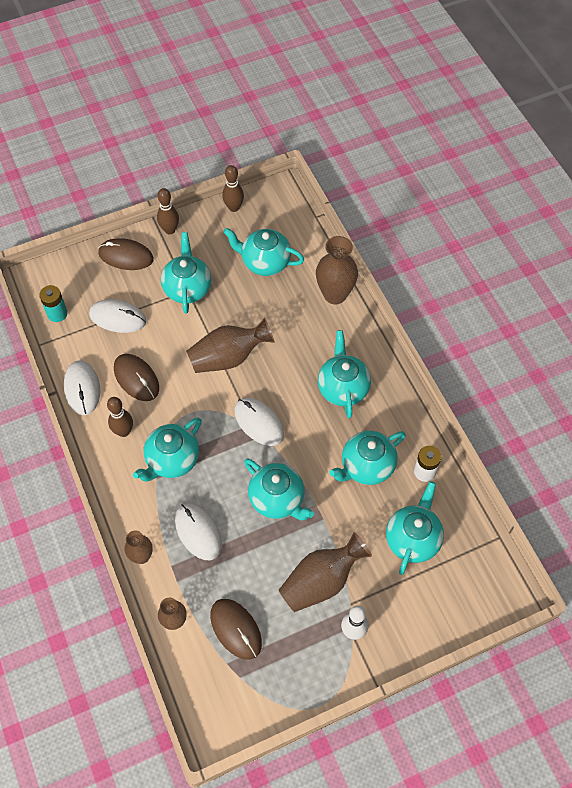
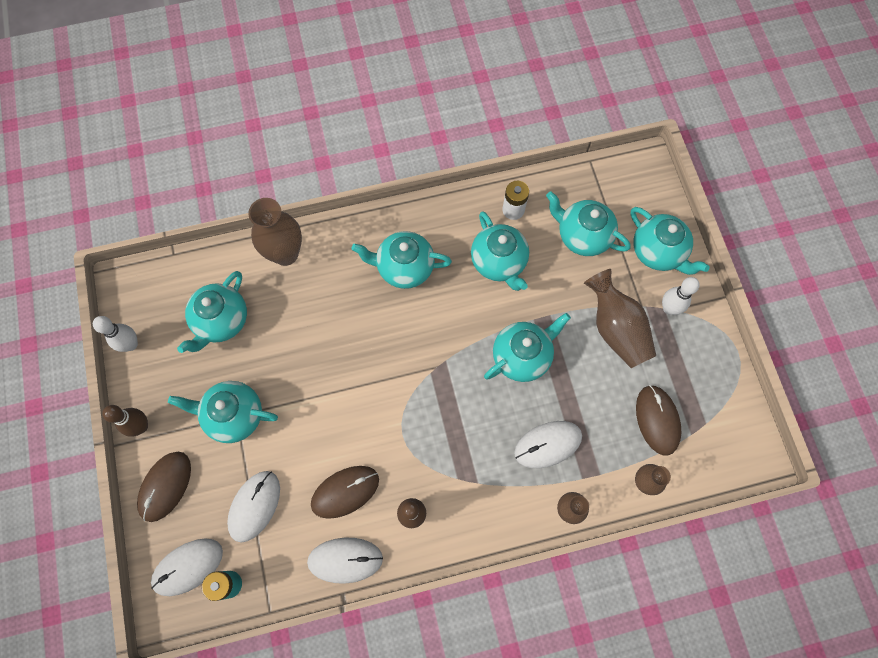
camera: 80 degrees left, 10 degrees up
(172, 460) = (458, 462): turquoise teapot -> turquoise teapot (658, 252)
(228, 357) = (340, 381): brown vase -> none
(234, 207) = (131, 344): brown bowling pin -> white bowling pin
(236, 629) = (657, 420): brown mouse -> brown mouse turned 75 degrees counterclockwise
(259, 422) = (429, 361): white mouse -> white mouse (188, 567)

